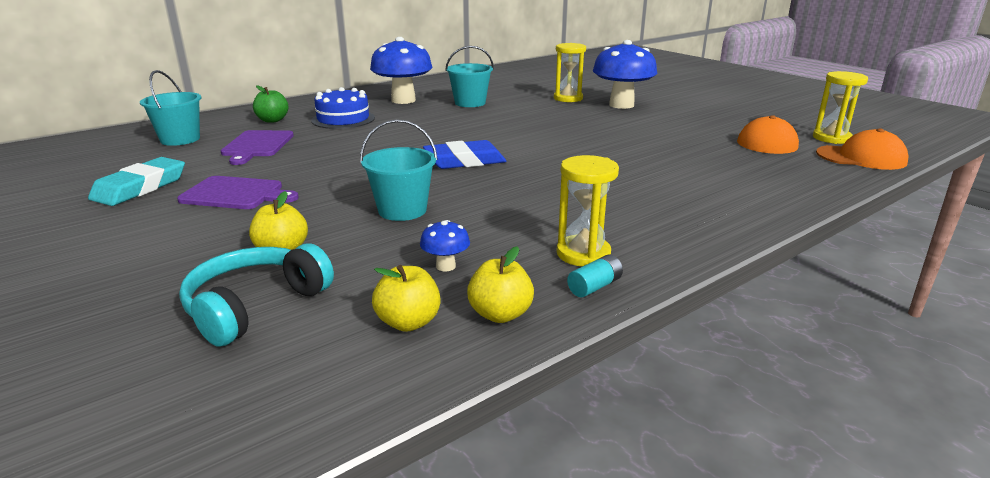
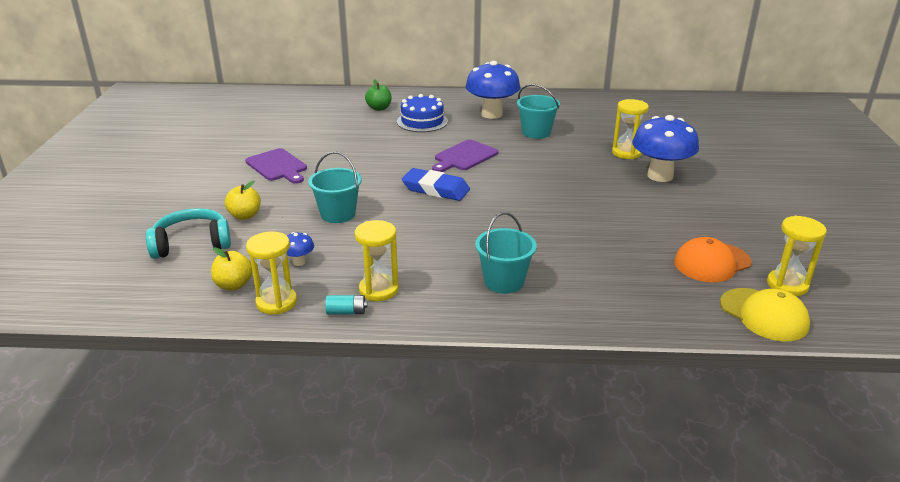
camera: 40 degrees right, 5 degrees up
(140, 187) = (243, 143): turquoise eraser -> none
(180, 139) = (308, 109): turquoise bucket -> turquoise bucket (504, 282)
(257, 145) = (339, 129): purple cutting board -> purple cutting board (464, 157)
(500, 314) = (276, 302): yellow apple -> yellow hourglass
(861, 158) = (764, 315): orange cap -> yellow cap

